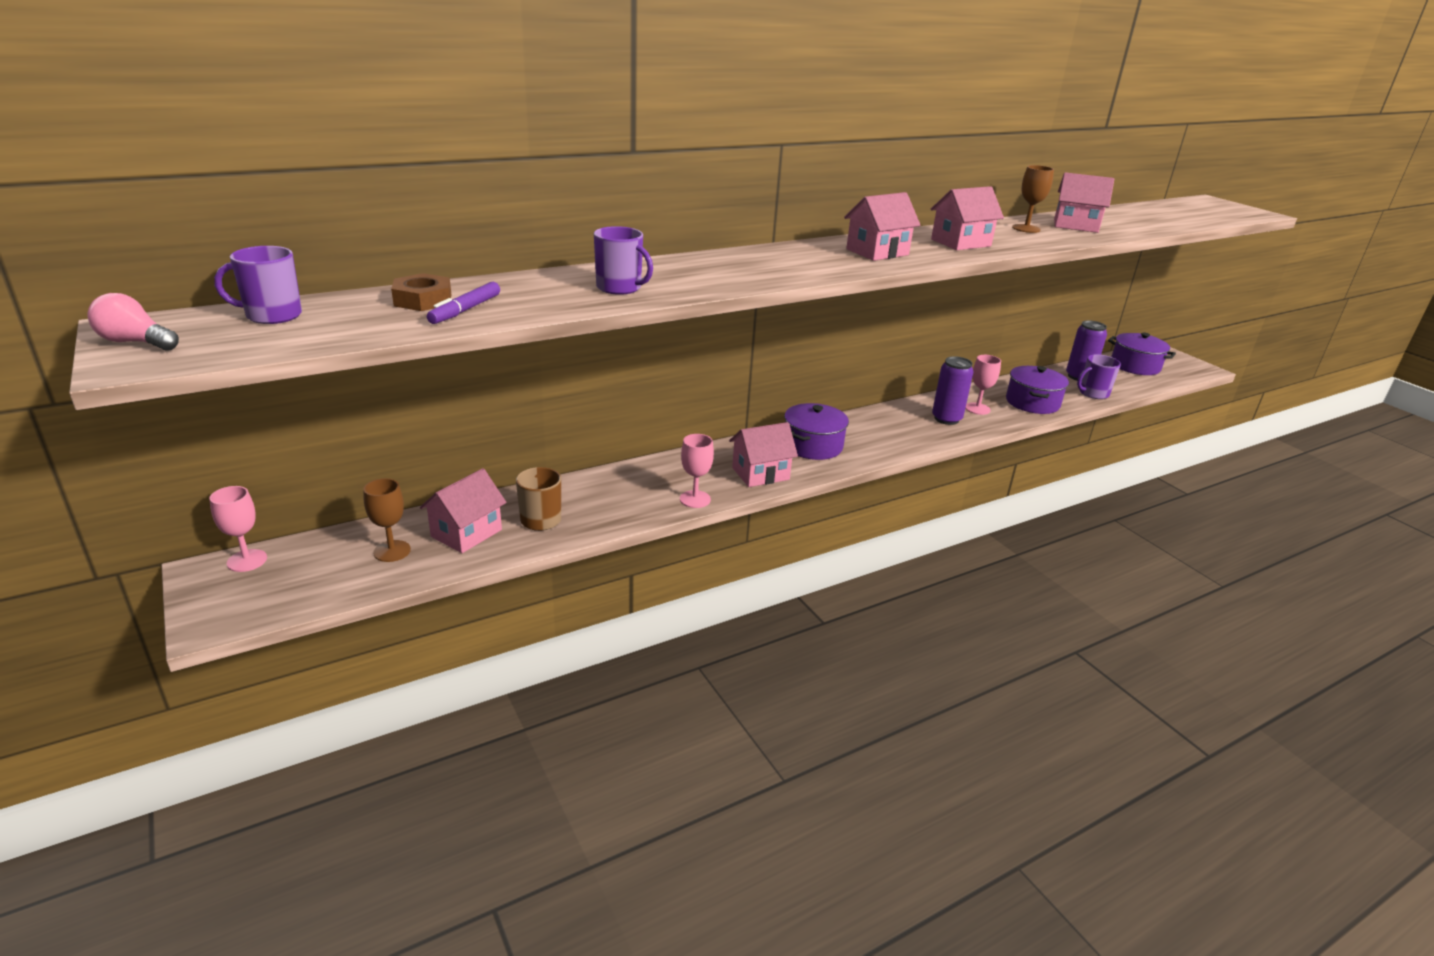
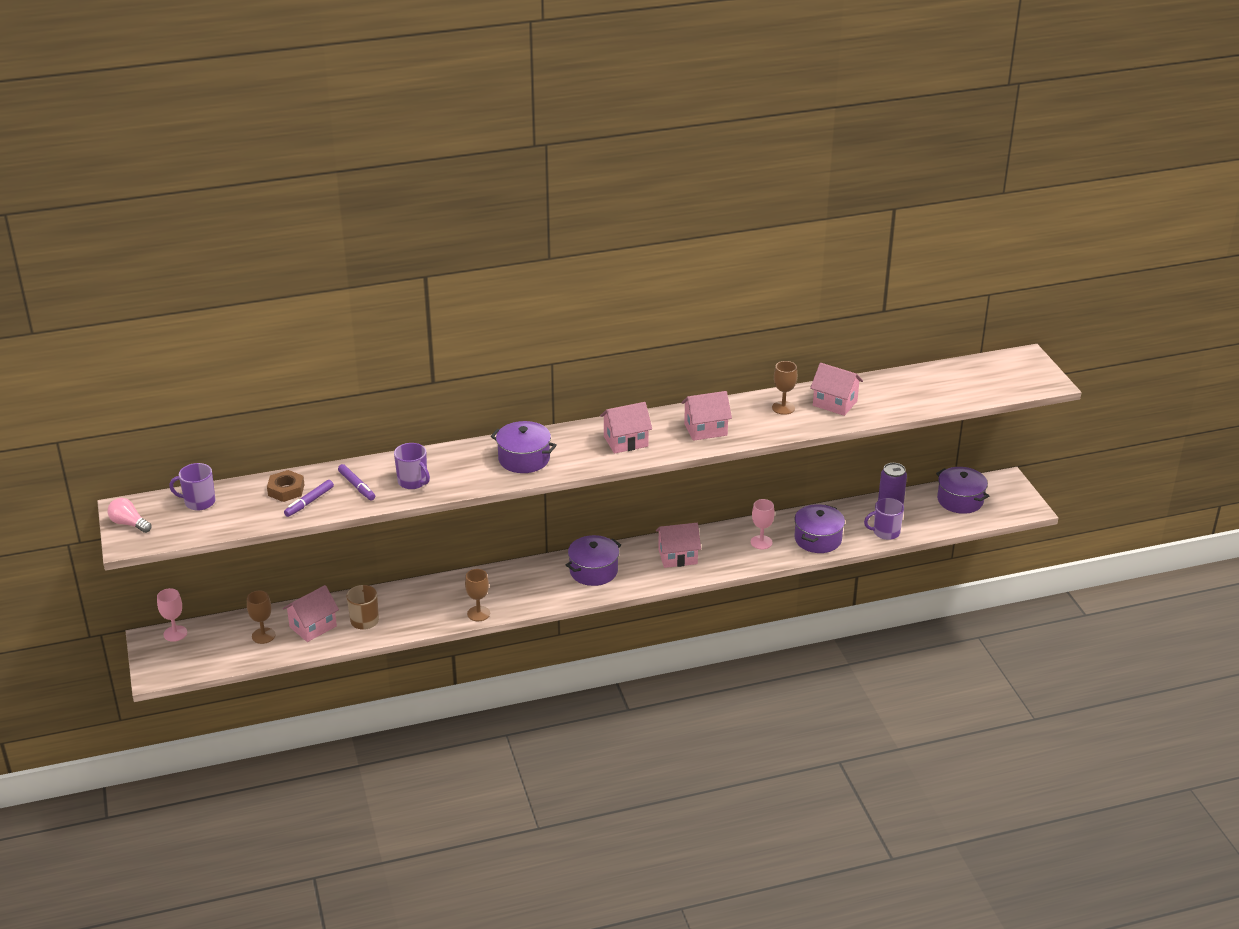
camera: 15 degrees right, 5 degrees up
(536, 294) = (357, 486): none -> purple marker
(695, 499) = (478, 613): pink goblet -> brown goblet
(760, 473) = (538, 595): pink house -> pink house (677, 557)
(761, 266) = (524, 459): none -> purple pot
(946, 419) = (725, 552): purple can -> none

